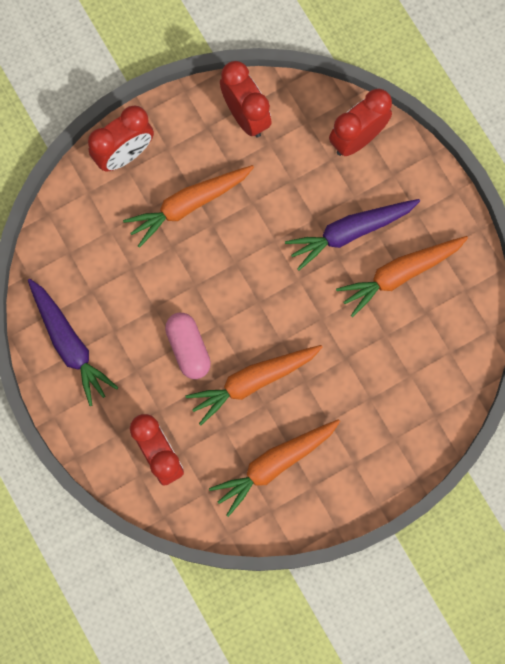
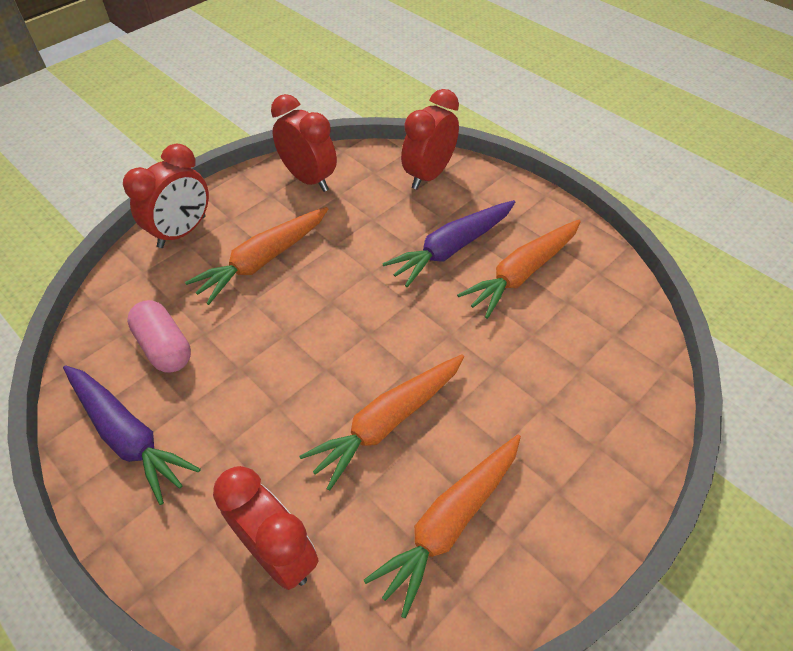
camera: 15 degrees left, 25 degrees down
(188, 348) = (292, 403): pink capsule -> pink capsule (164, 347)

